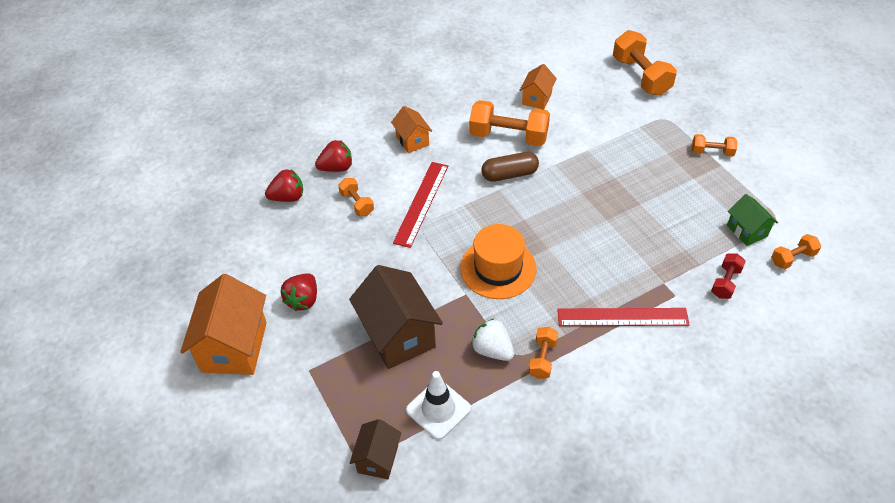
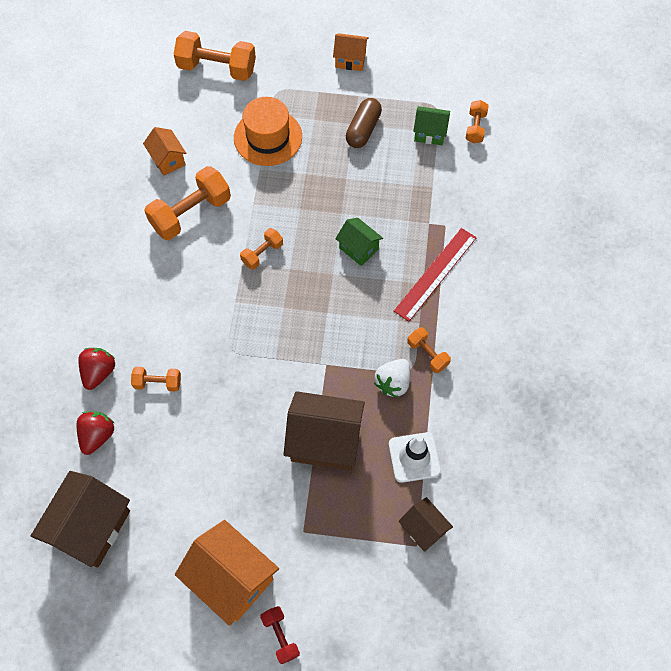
camera: 55 degrees left, 15 degrees up
(216, 238) = (91, 527): none -> brown house
(303, 300) = (228, 493): red strawberry -> none
(412, 140) = (124, 289): orange house -> orange house (350, 60)
(421, 203) = (204, 332): red ruler -> none
(492, 350) = (393, 383): white strawberry -> white strawberry turned 45 degrees counterclockwise
(498, 268) = (321, 323): orange hat -> orange hat (268, 137)
(509, 174) = (233, 244): brown capsule -> brown capsule (363, 129)
(588, 250) = (358, 248): none -> green house
(712, 152) = (340, 90): orange dumbbell -> orange dumbbell (262, 253)
(725, 282) = (461, 185): red dumbbell -> red dumbbell (280, 636)

